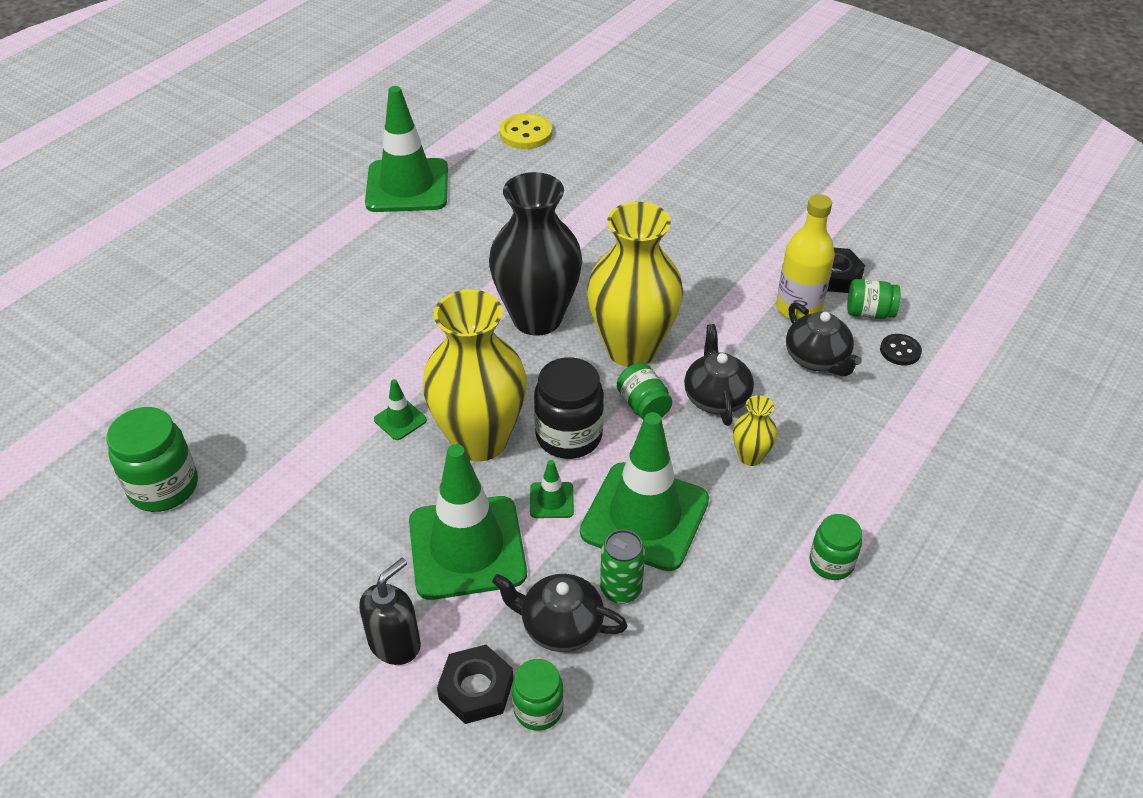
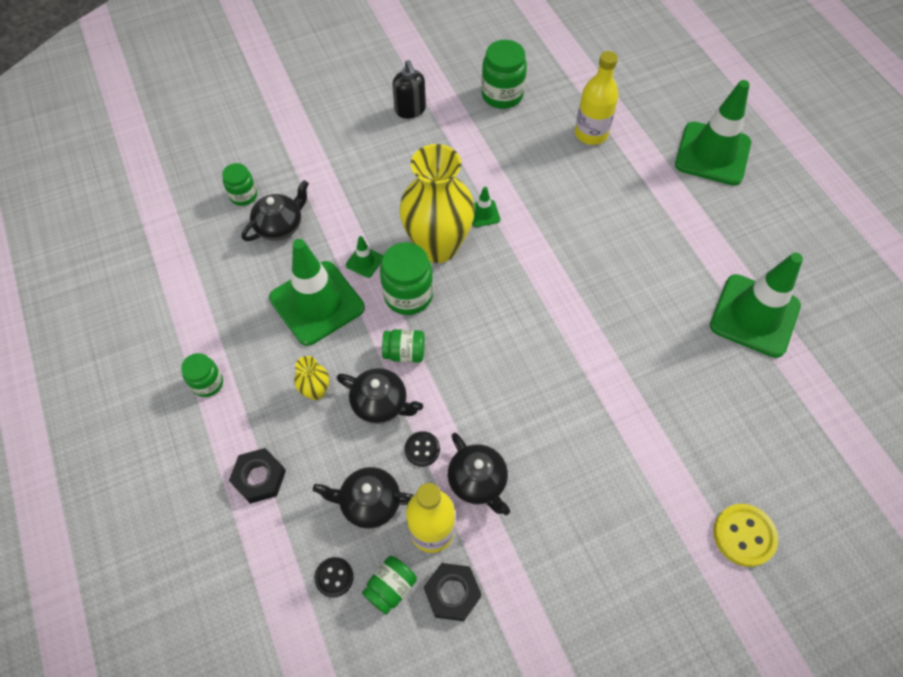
camera: 120 degrees right, 15 degrees up
(204, 371) = (591, 134): none -> yellow bottle
(395, 643) = (326, 155): black soap dispenser -> black soap dispenser (410, 110)
(467, 547) = (362, 207): green traffic cone -> green traffic cone (712, 154)
(476, 689) = (275, 176): black nut -> black nut (259, 478)
(526, 133) = (806, 447): yellow button -> yellow button (744, 535)
(537, 318) = (534, 332): black vase -> none
(569, 436) = (408, 295): black jar -> green jar
(620, 589) = (279, 264): green can -> none
(631, 349) = (463, 376): yellow vase -> none
(727, 297) = (478, 481): none -> black teapot
(733, 346) = (422, 449): none -> black button

